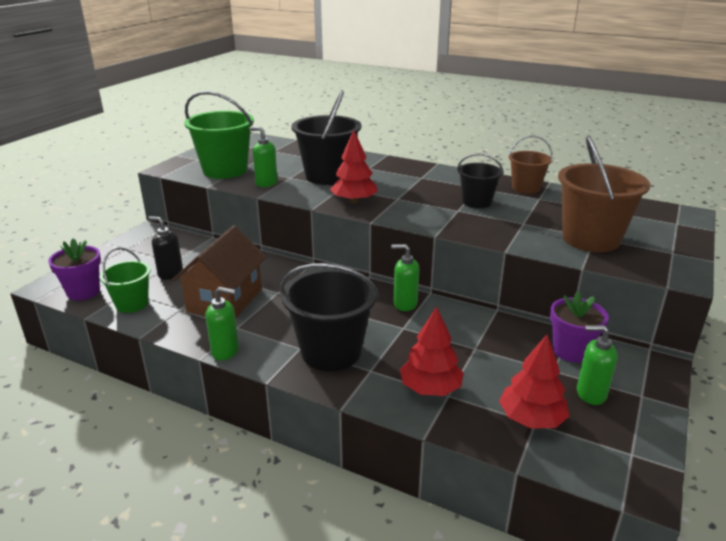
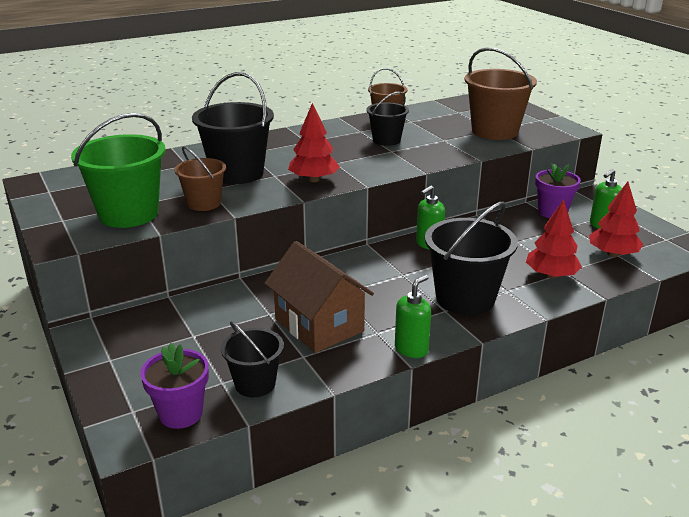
camera: 55 degrees left, 0 degrees up
(132, 304) = (255, 384): green bucket -> black bucket
(170, 273) = (218, 343): black soap dispenser -> none
(266, 183) = (204, 203): green soap dispenser -> brown bucket

